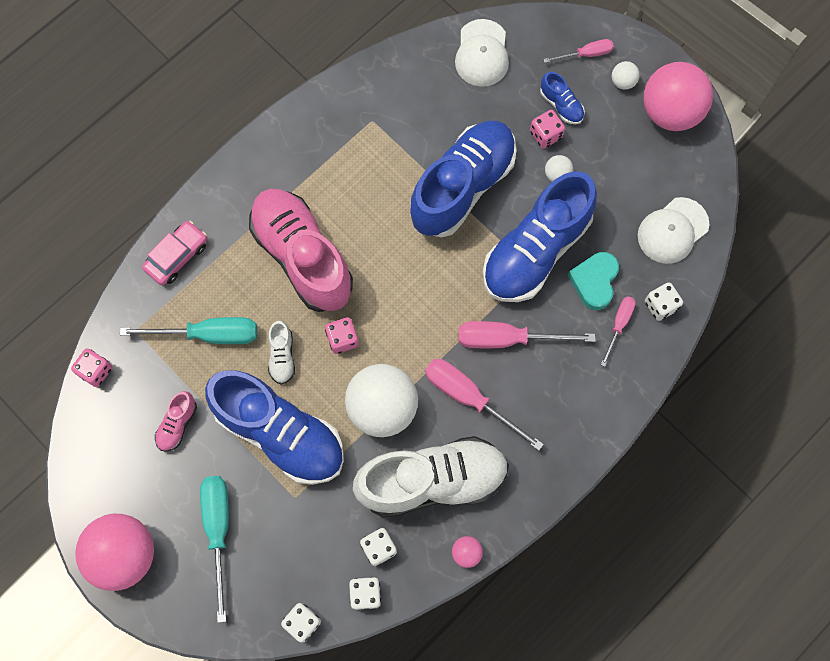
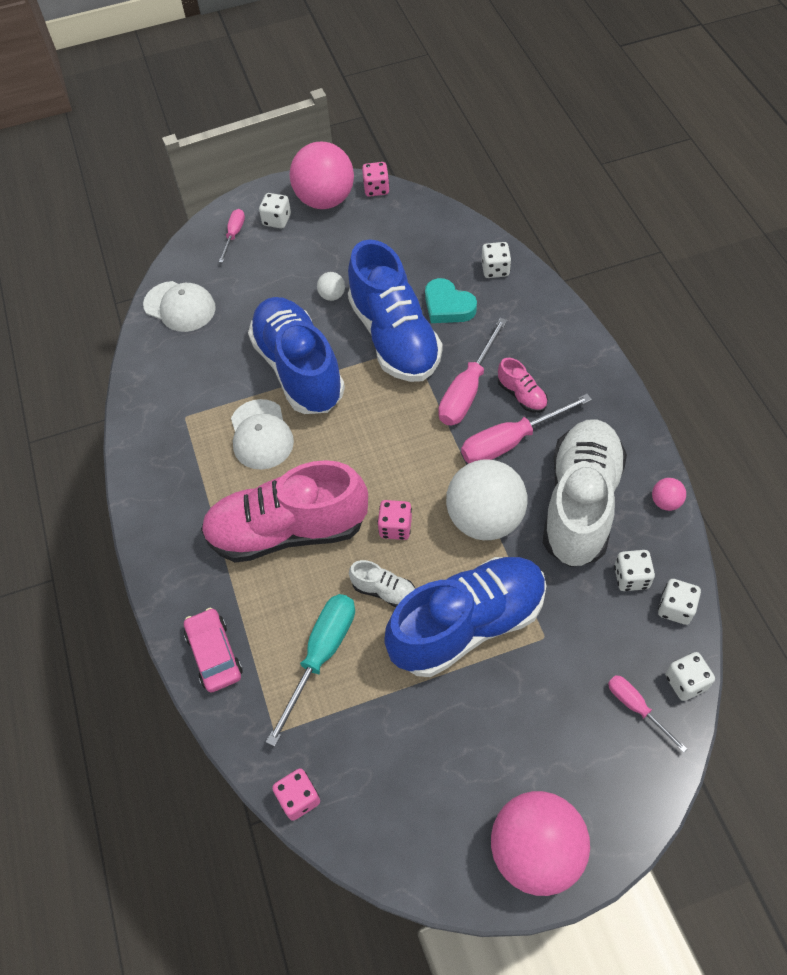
camera: 60 degrees left, 15 degrees down
(177, 424) = (407, 729): pink shoe -> pink shoe (521, 395)
(218, 530) = (549, 731): turquoise screwdriver -> none
(545, 135) = (289, 290): pink dice -> pink dice (376, 189)
(561, 105) = (269, 269): blue shoe -> none
(619, 325) = (497, 304): pink screwdriver -> pink screwdriver (636, 707)
(623, 82) = (277, 220): white ball -> white dice
(672, 230) = (432, 237): white cap -> white cap (261, 435)

